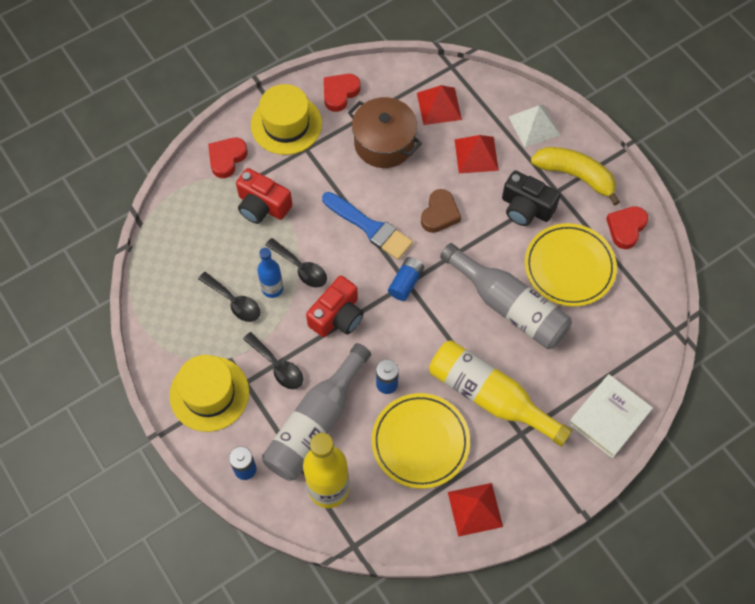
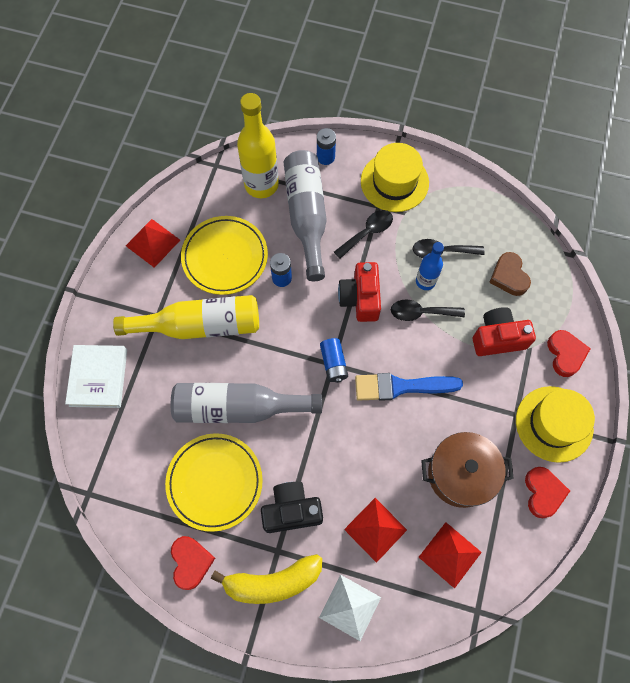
camera: 140 degrees right, 5 degrees up
(278, 366) = (367, 232): black spoon -> black spoon turned 135 degrees clockwise
(440, 214) = (357, 444): brown heart -> brown heart (509, 276)

